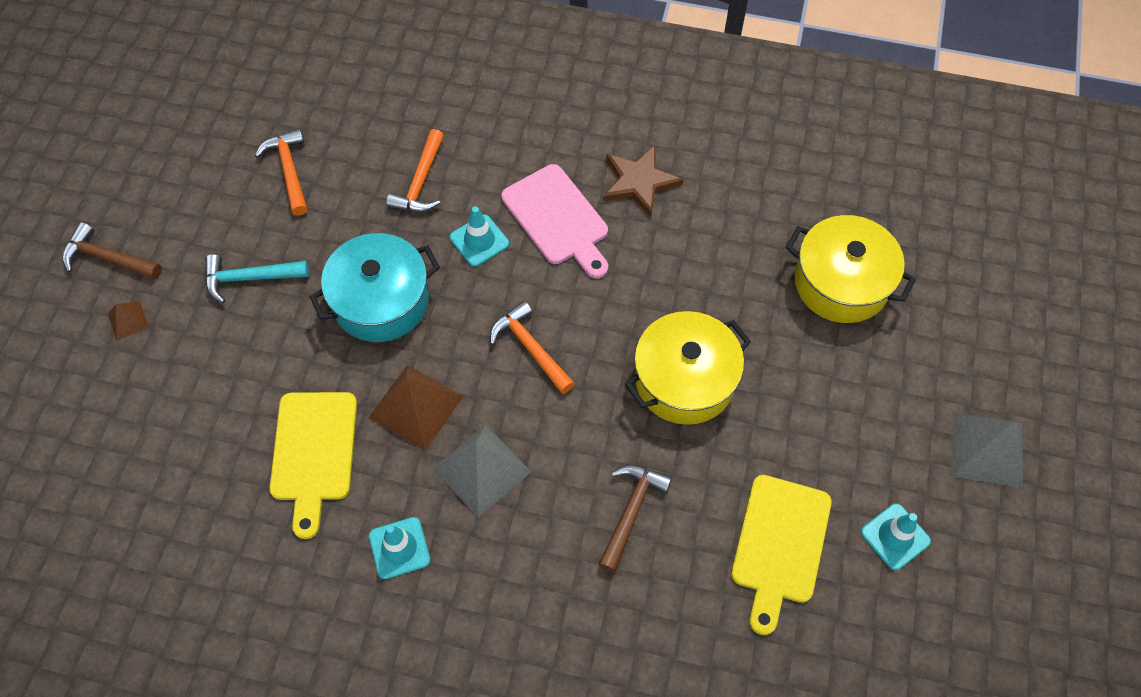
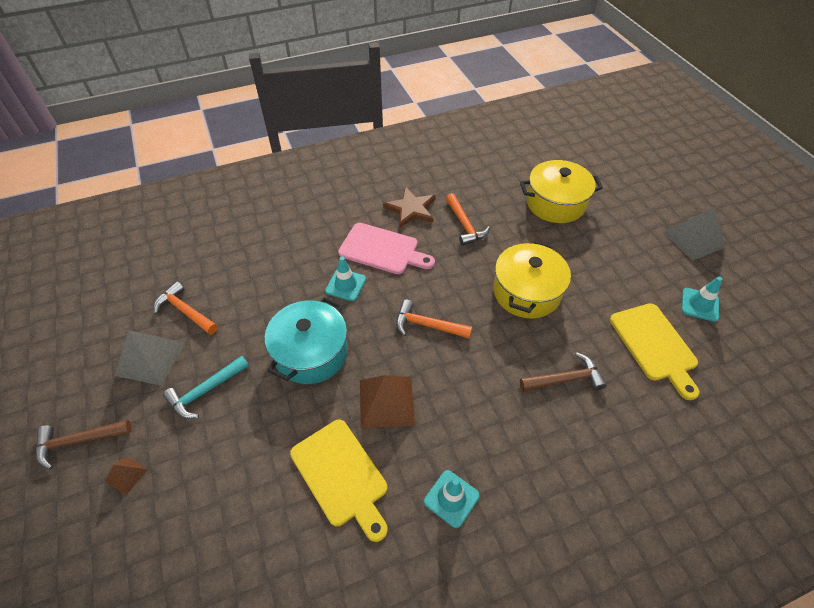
camera: 35 degrees left, 10 degrees down
(420, 182) = (282, 273): orange hammer -> orange hammer (465, 225)
(482, 470) = (460, 413): grey pyramid -> grey pyramid (150, 358)
(631, 511) = (565, 379): brown hammer -> brown hammer turned 90 degrees clockwise

